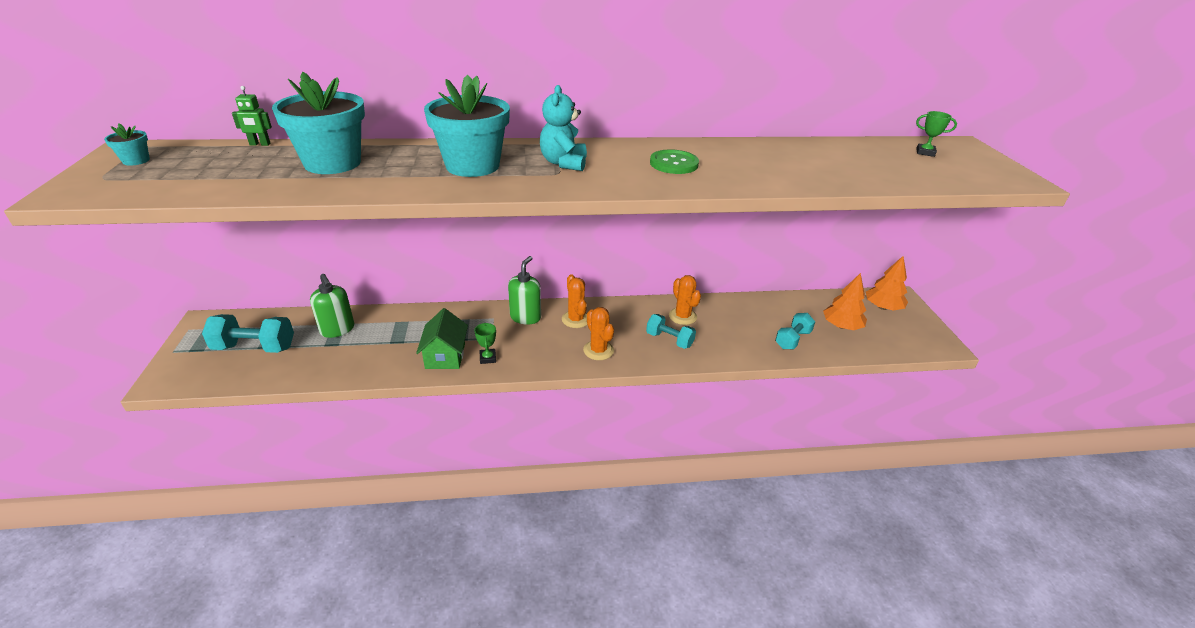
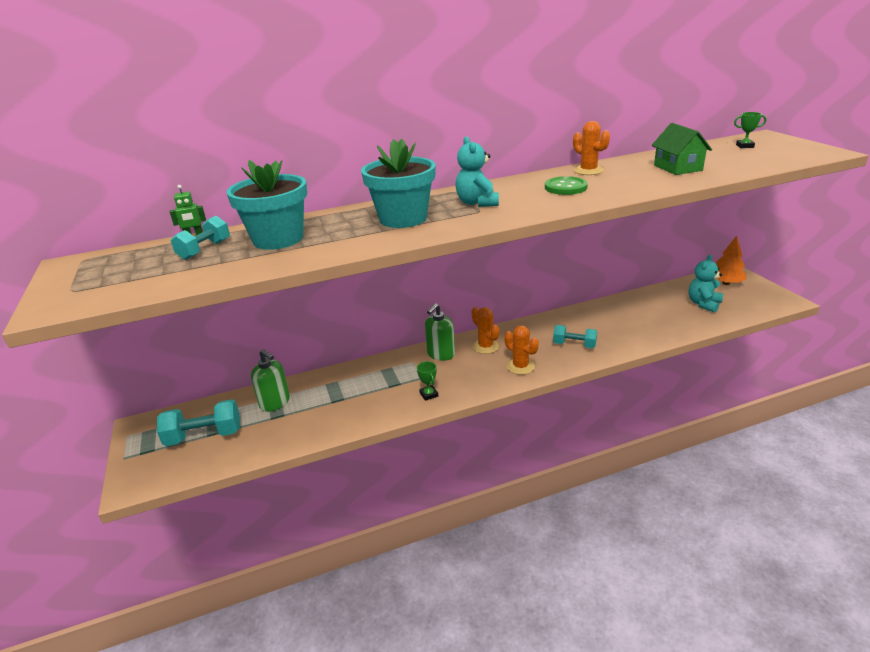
camera: 10 degrees left, 5 degrees down
(136, 160) = (89, 271): turquoise flower pot -> none
(445, 356) = (389, 401): green house -> green house (677, 168)
(525, 317) = (441, 354): green soap dispenser -> green soap dispenser turned 150 degrees counterclockwise
(682, 316) = (573, 324): orange cactus -> orange cactus (588, 171)
(792, 339) = (672, 322): turquoise dumbbell -> turquoise dumbbell (204, 250)
(841, 326) = (703, 304): orange tree -> turquoise teddy bear

